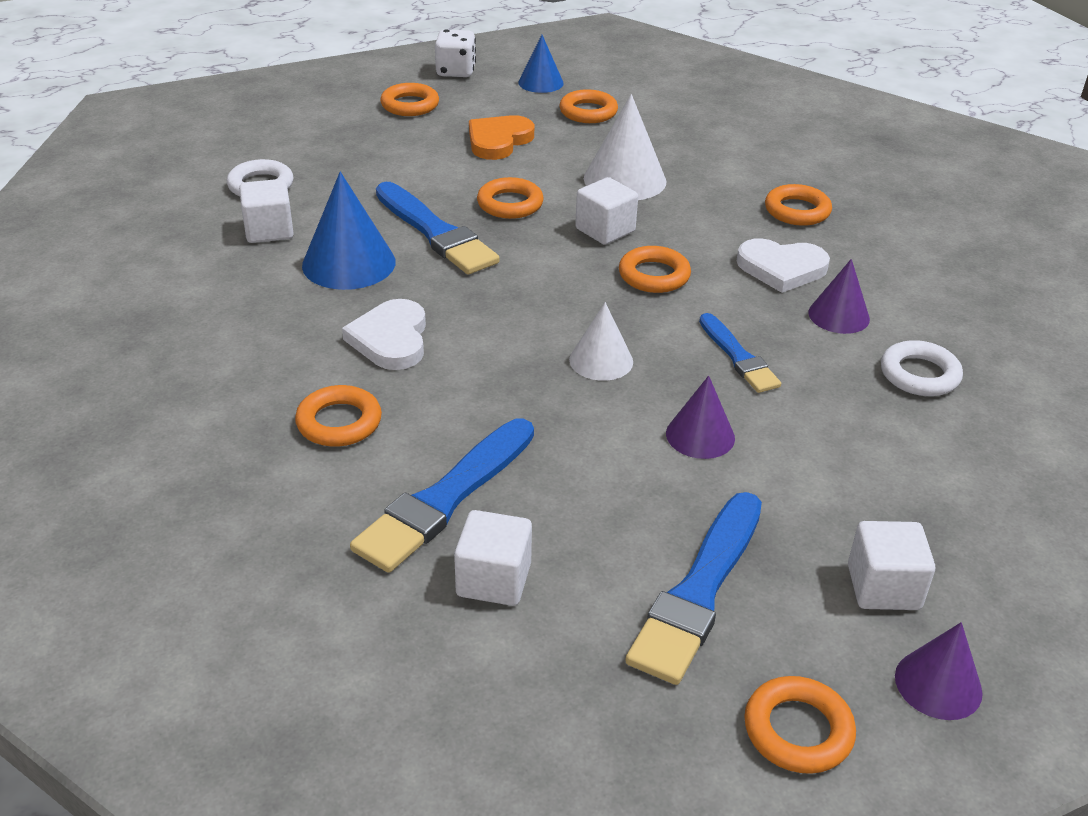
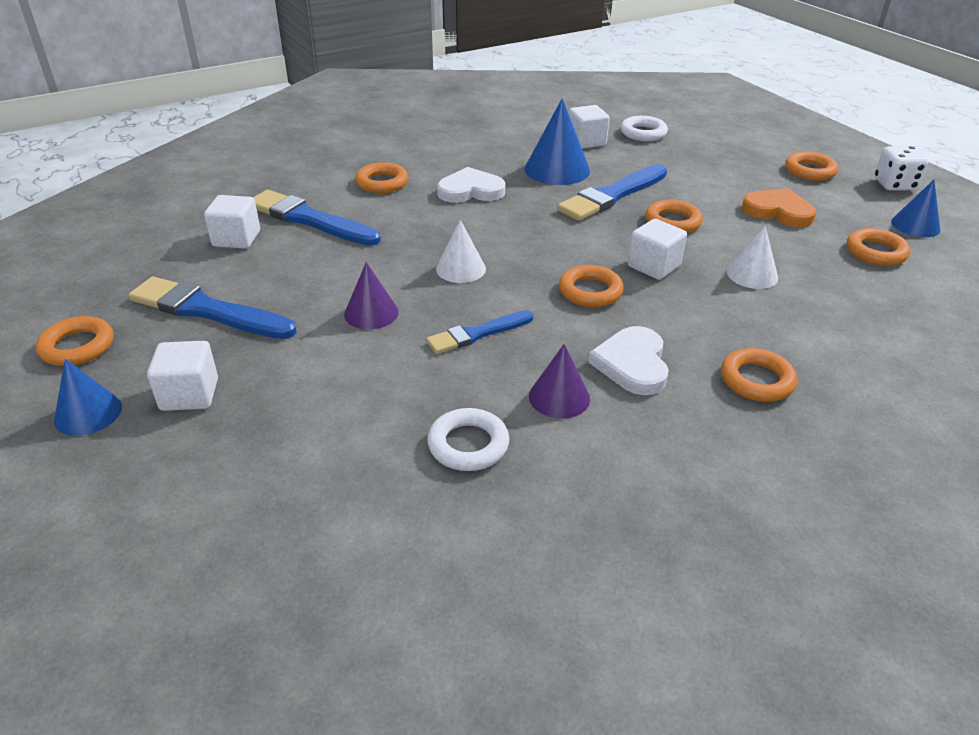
camera: 85 degrees right, 0 degrees up
(625, 179) = (752, 274): white cone -> white cone, size x0.63
(938, 684) = (88, 413): purple cone -> blue cone

